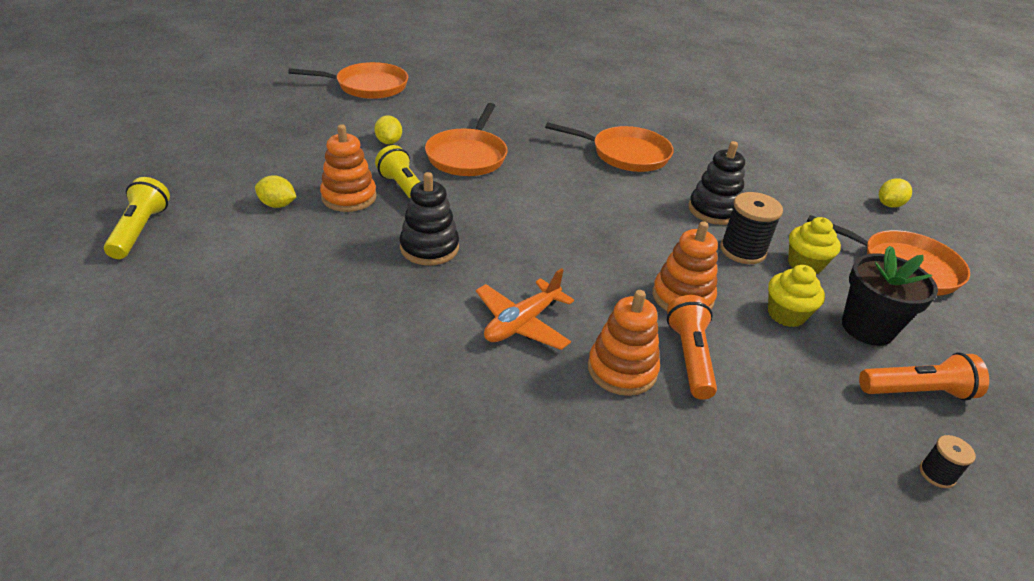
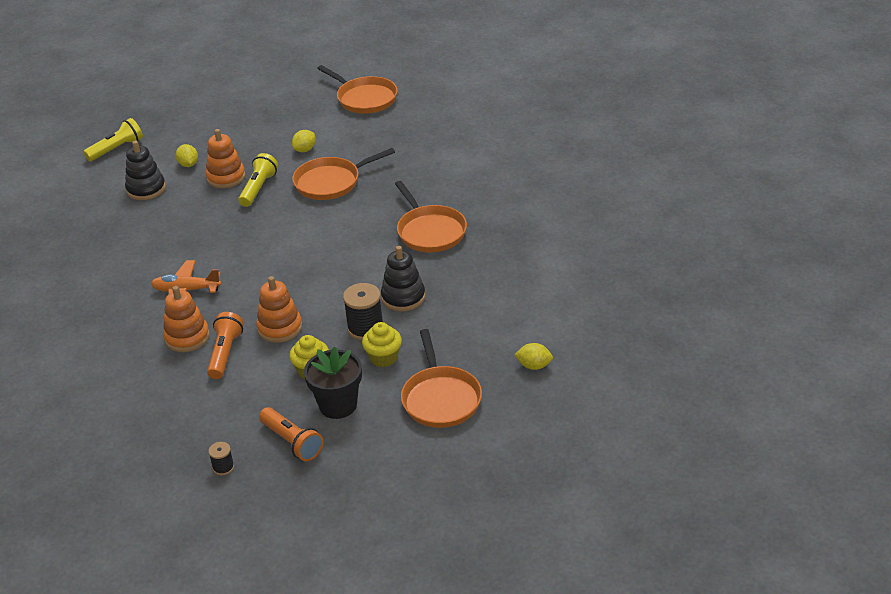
camera: 55 degrees right, 0 degrees up
(429, 248) = (214, 228): black stacking toy -> black stacking toy (146, 189)
(689, 357) = (225, 353): orange flashlight -> orange flashlight turned 45 degrees counterclockwise

